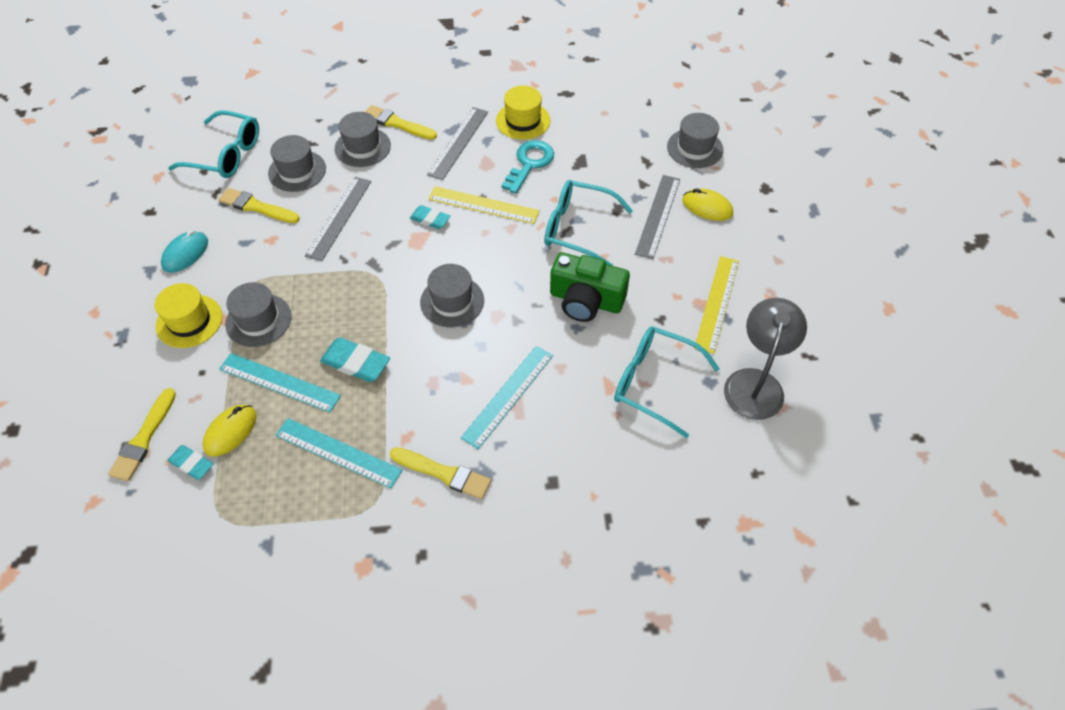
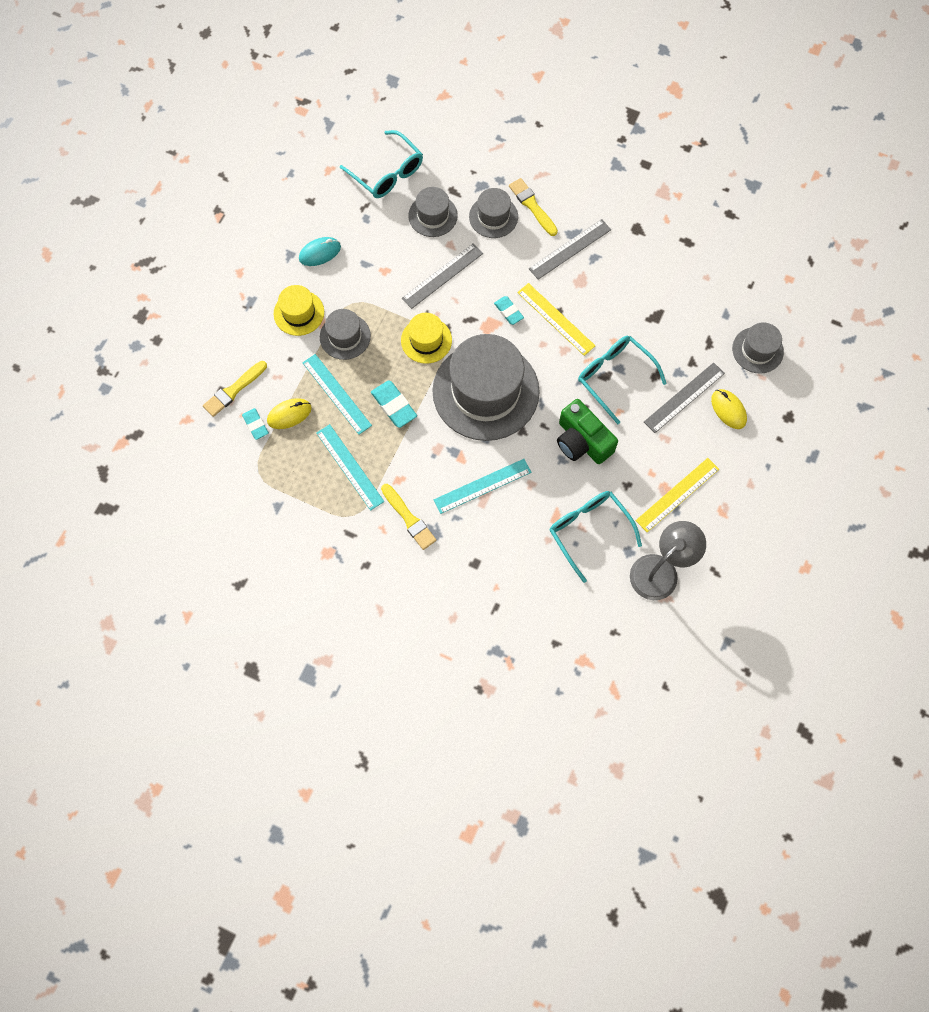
camera: 30 degrees right, 15 degrees up
(256, 207) = (388, 235): yellow brush -> none
(452, 301) = (485, 391): grey hat -> grey hat, size x2.06
(523, 120) = (634, 252): yellow hat -> yellow hat (426, 340)
(529, 163) = (614, 298): turquoise key -> none

